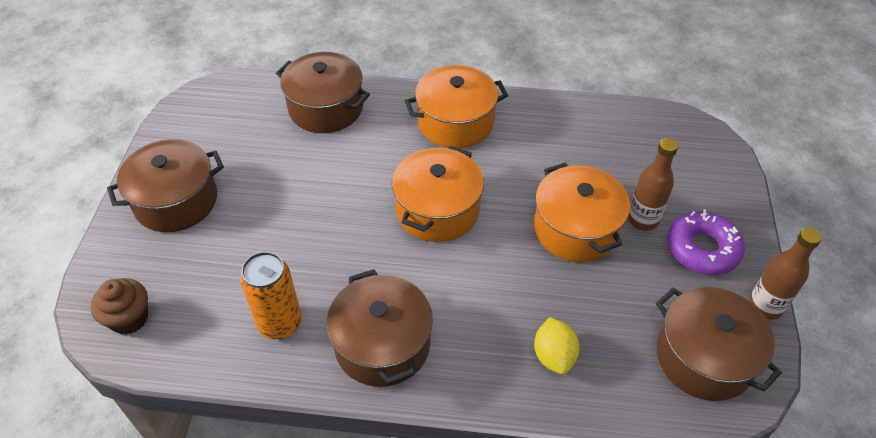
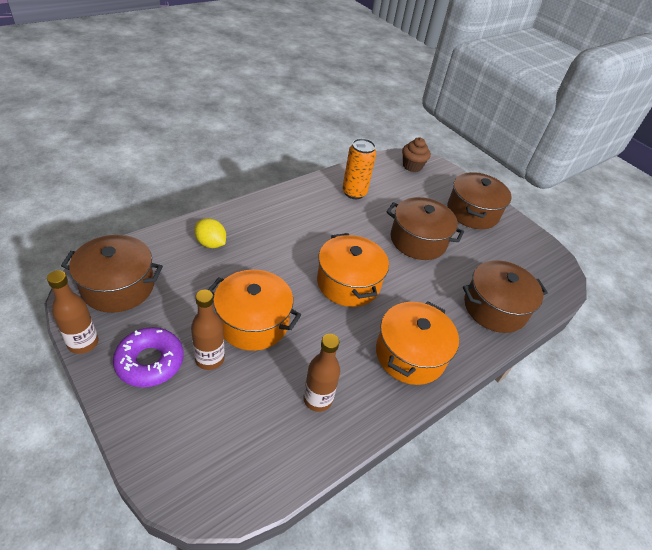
camera: 130 degrees right, 5 degrees down
(382, 344) = (300, 207): brown pot -> brown pot (418, 240)
(570, 139) = (317, 399): none -> brown bottle

